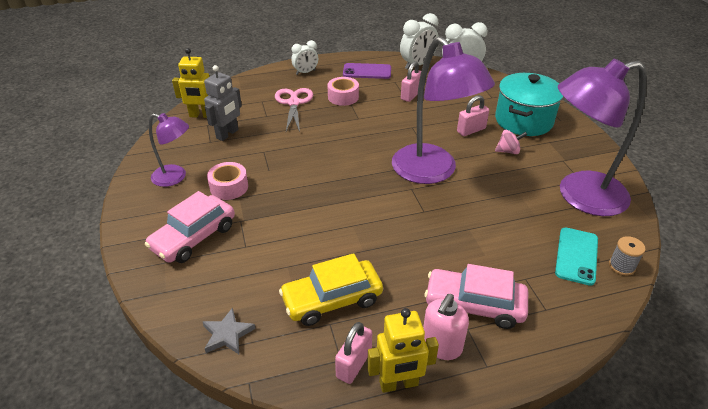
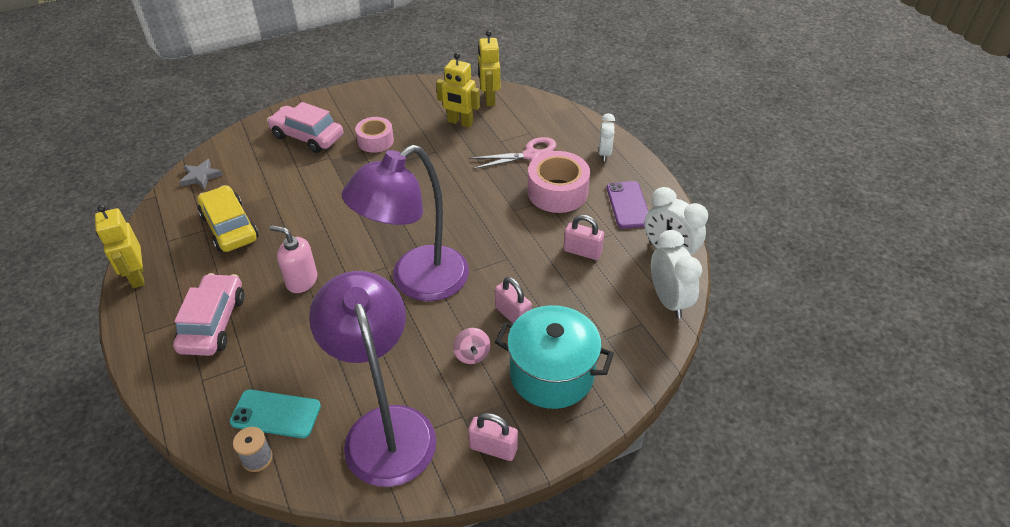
camera: 80 degrees right, 5 degrees up
(175, 177) = (386, 108): purple lamp -> none
(227, 134) = (460, 122): grey robot -> yellow robot
(305, 72) = (604, 153): white clock -> white clock turned 135 degrees counterclockwise
(343, 97) = (557, 192): pink tape -> pink tape, size x1.57
(354, 364) = (161, 248): pink padlock -> pink padlock (493, 448)
(441, 346) = (169, 301): pink soap dispenser -> pink soap dispenser (301, 281)

